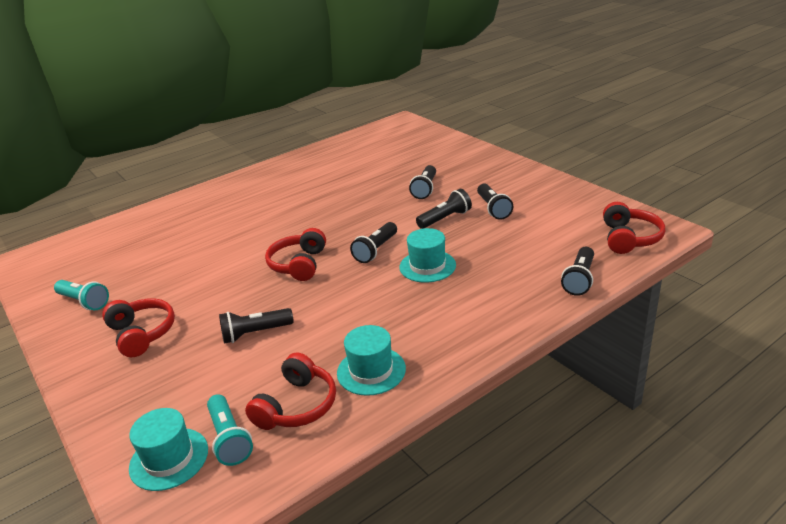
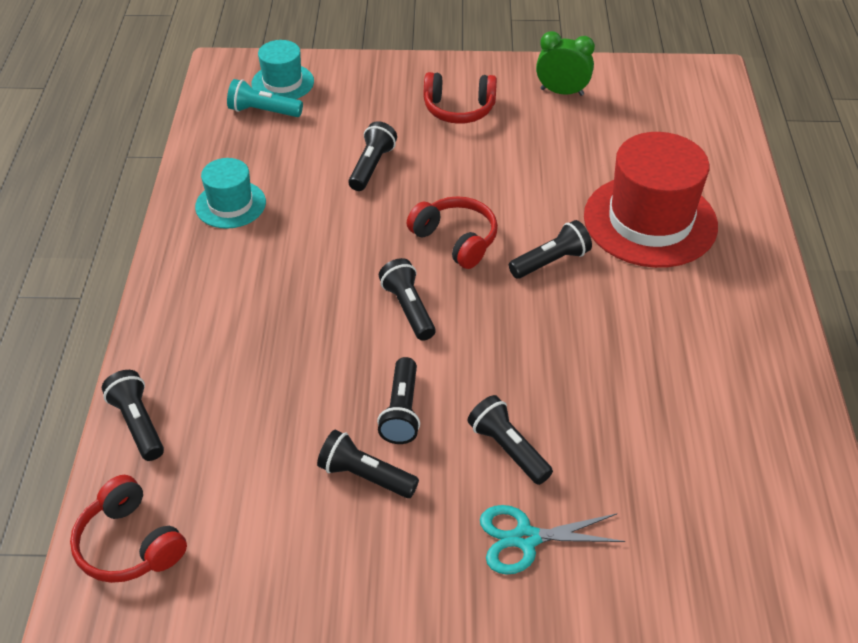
camera: 125 degrees right, 15 degrees up
(84, 302) = (562, 92): turquoise flashlight -> green clock
(215, 220) = (650, 221): none -> red hat
(283, 231) = (551, 261): none -> black flashlight
(297, 406) = (249, 152): red headphones -> none
(427, 266) = (323, 327): turquoise hat -> none
(461, 169) = (526, 538): none -> turquoise scissors

